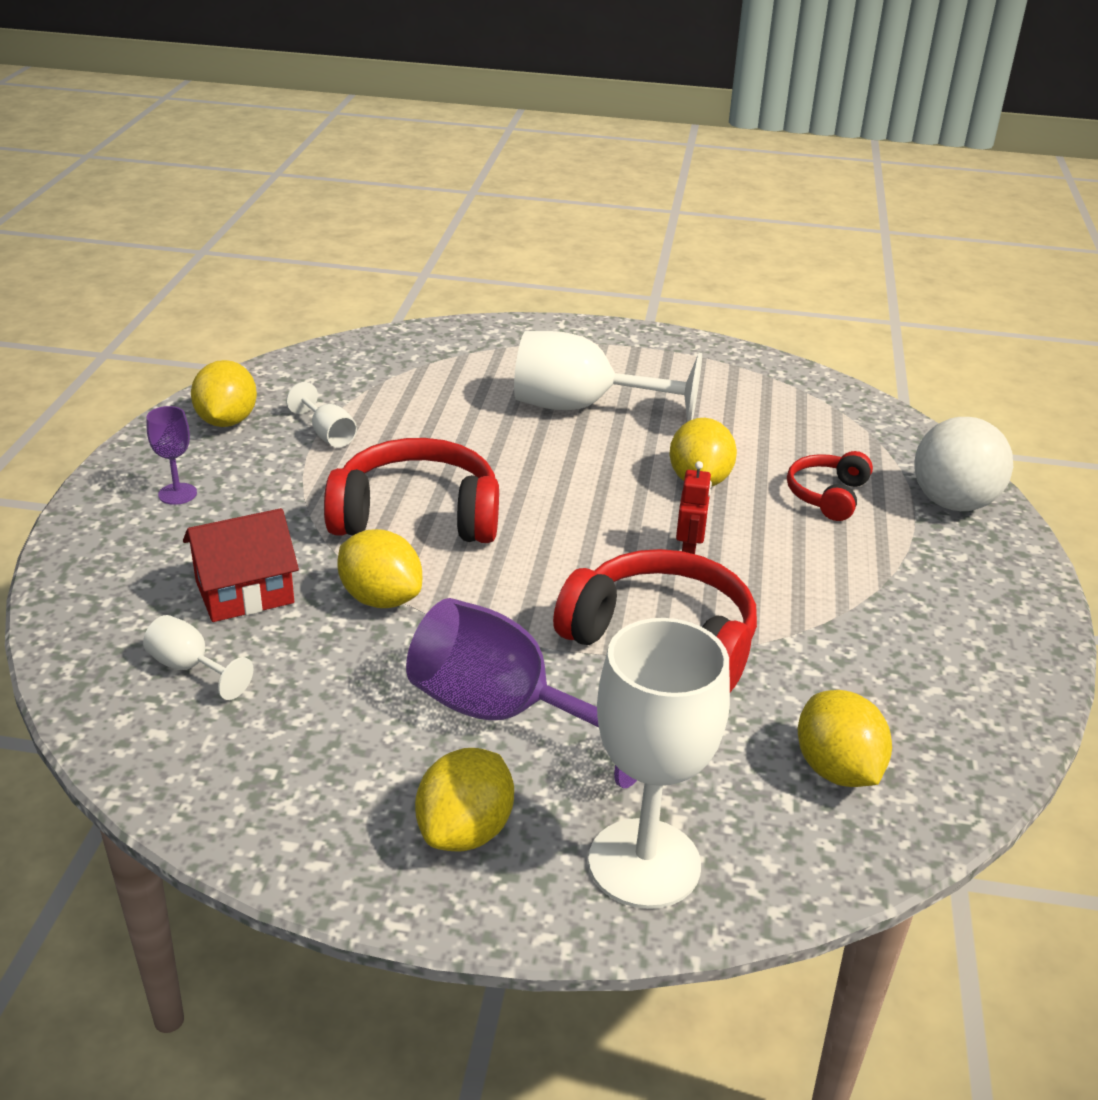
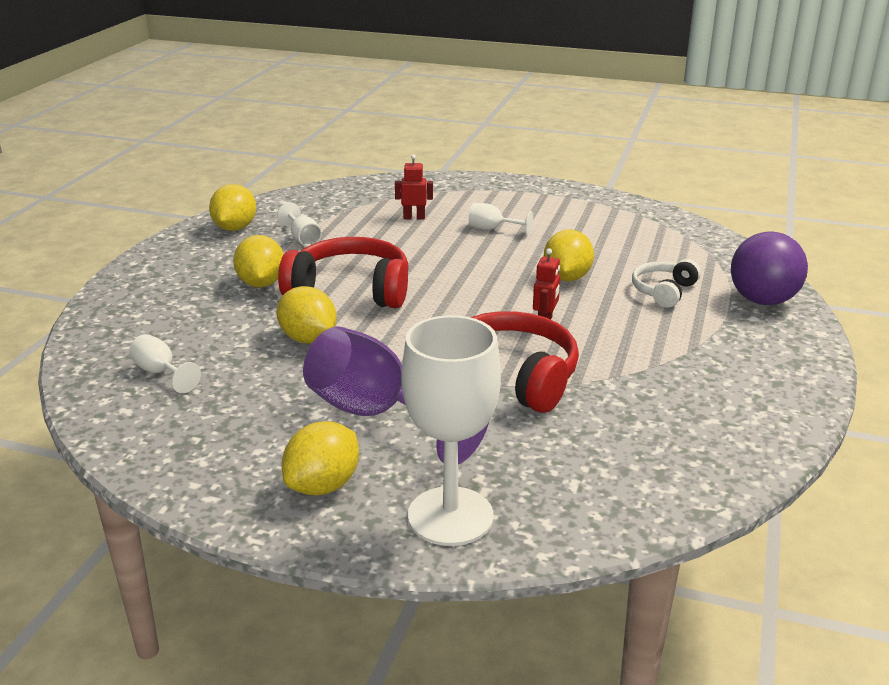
camera: 10 degrees right, 5 degrees down
(177, 494) = (187, 269): purple goblet -> none
(244, 592) = (213, 330): red house -> none
(472, 393) = (414, 217): none -> red robot
(582, 407) = (492, 229): white goblet -> white goblet, size x0.46
(827, 495) = (663, 291): red headphones -> white headphones
(837, 770) = (618, 467): yellow lemon -> yellow lemon (261, 284)
(953, 503) = (762, 300): white ball -> purple ball

